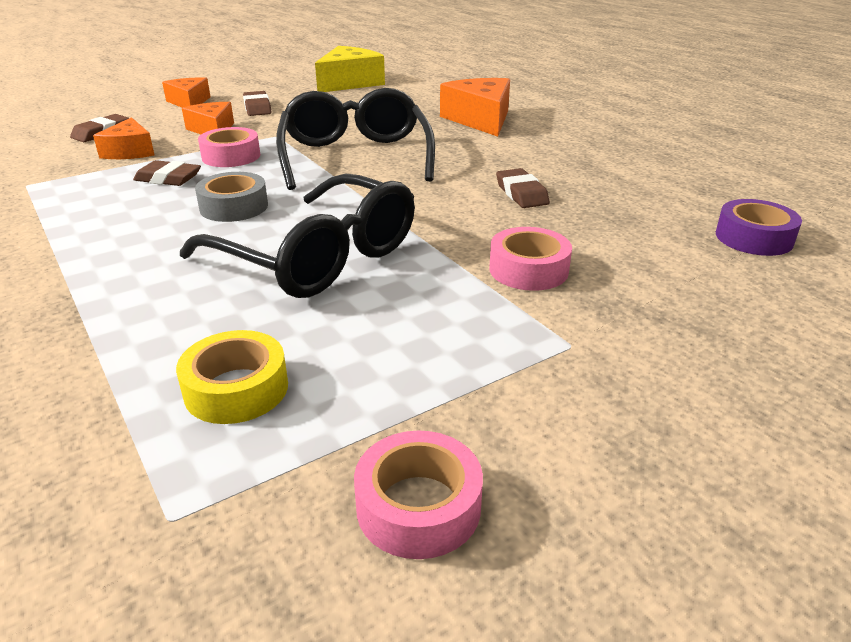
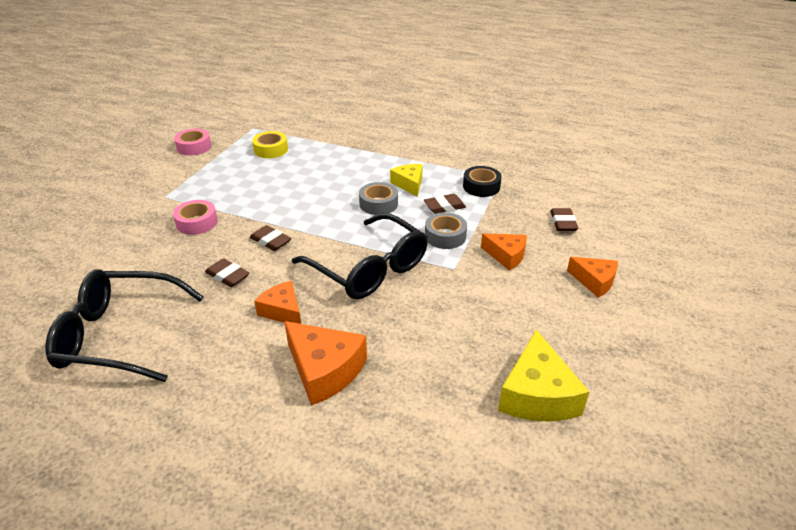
camera: 145 degrees right, 5 degrees up
(76, 183) = (481, 186): none -> black tape
(130, 151) = (508, 216): orange cheese -> orange cheese (282, 311)
(145, 216) = (409, 184): none -> yellow cheese
(231, 156) = (445, 236): pink tape -> grey tape
(257, 108) = (531, 298): brown eraser -> brown eraser (270, 241)
(318, 257) = (300, 194): black glasses -> black glasses (119, 335)
(754, 238) = (69, 290): purple tape -> none

